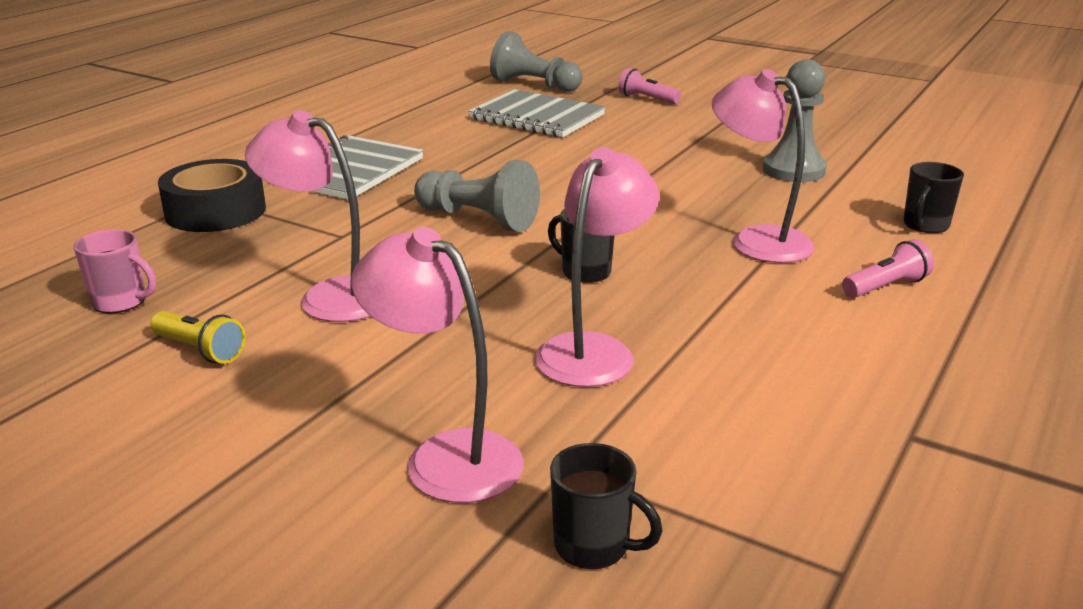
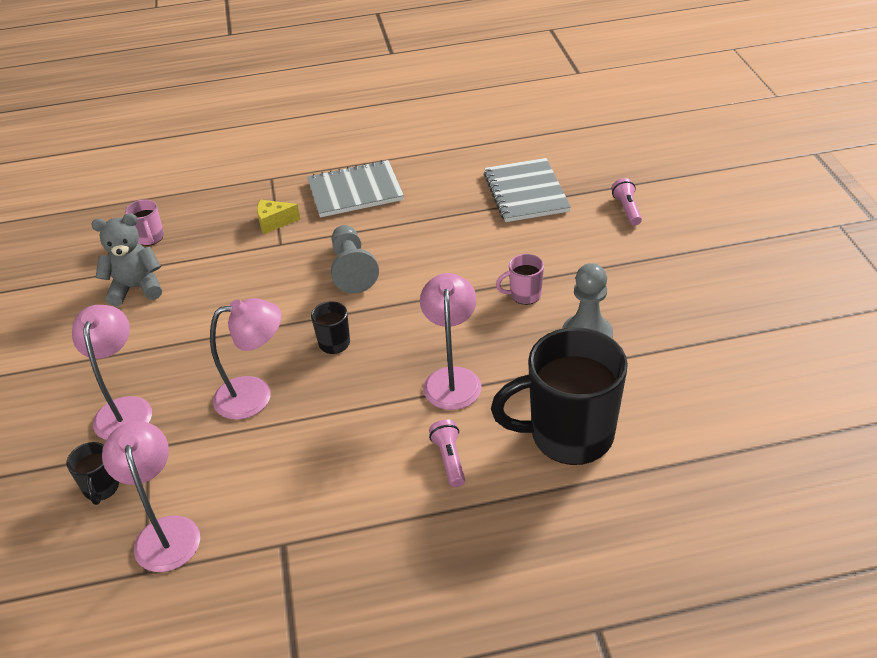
camera: 50 degrees right, 15 degrees up
(200, 350) = (136, 288): yellow flashlight -> grey teddy bear
(215, 211) = (259, 192): black tape -> none
(294, 224) = (274, 222): none -> yellow cheese
(329, 297) = (217, 285): pink lamp -> pink lamp (165, 531)
(534, 85) = (580, 155): grey pawn -> none
(686, 169) = (524, 295): none -> pink mug
(885, 287) = (449, 459): pink flashlight -> pink flashlight turned 120 degrees counterclockwise
(925, 225) = (568, 435): black mug -> black mug, size x2.30

